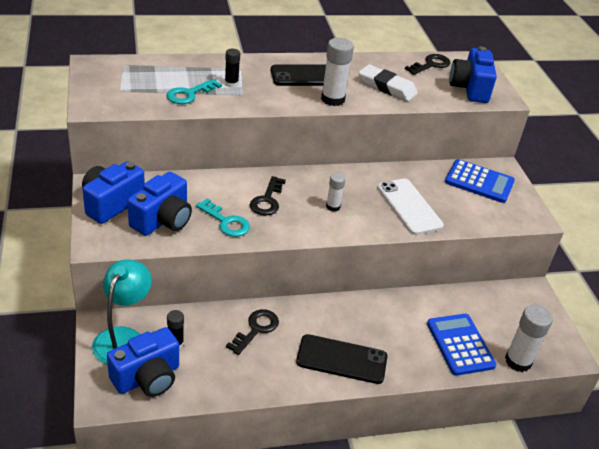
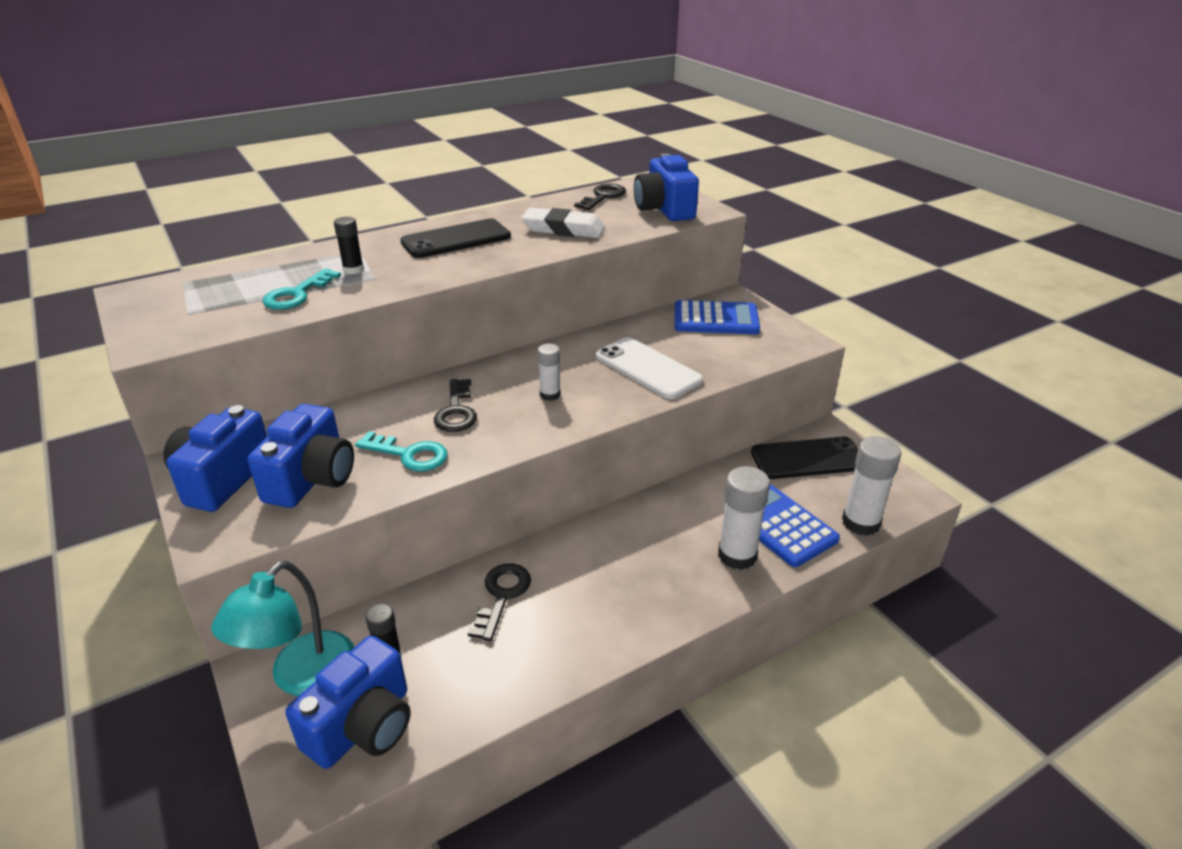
camera: 15 degrees left, 5 degrees down
(123, 338) = (301, 677): turquoise lamp -> turquoise lamp turned 150 degrees counterclockwise
(333, 99) = (501, 257): white glue stick -> white glue stick (737, 555)
(341, 359) = (640, 597): black phone -> black phone (807, 459)

